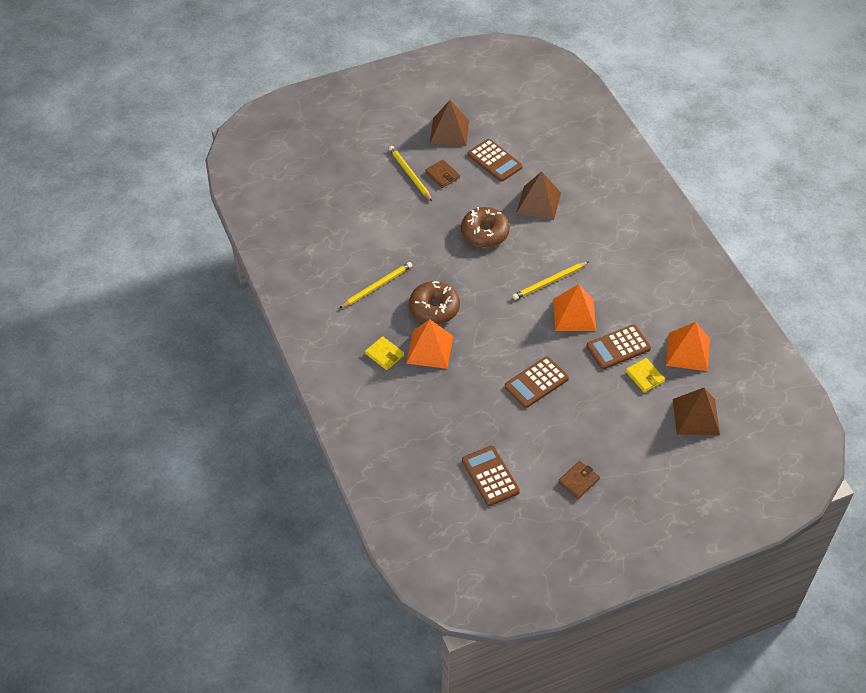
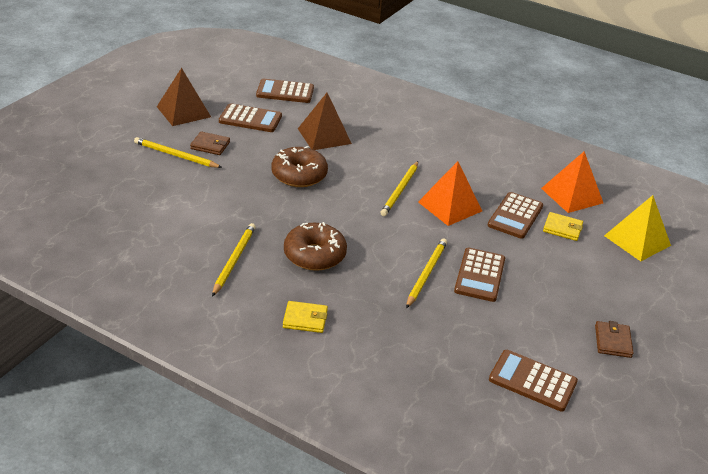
camera: 40 degrees left, 15 degrees down
(429, 349) = (347, 293): orange pyramid -> none
(498, 362) = (426, 274): none -> yellow pencil
(547, 142) = (285, 92): none -> brown calculator
(696, 416) = (637, 240): brown pyramid -> yellow pyramid

